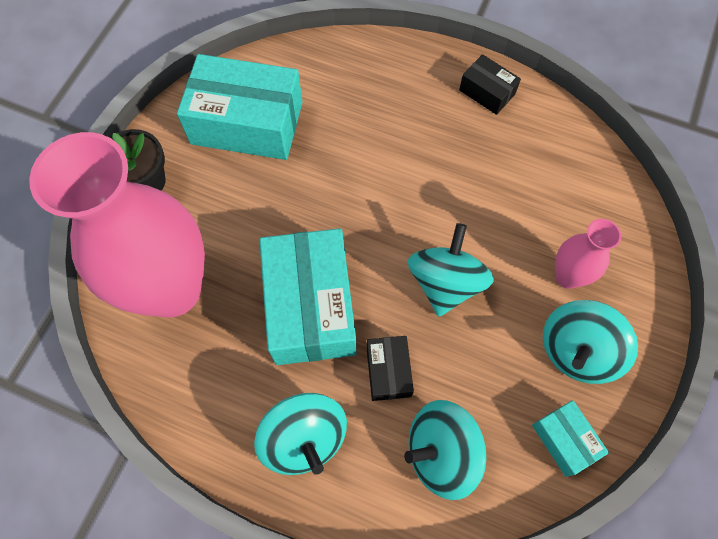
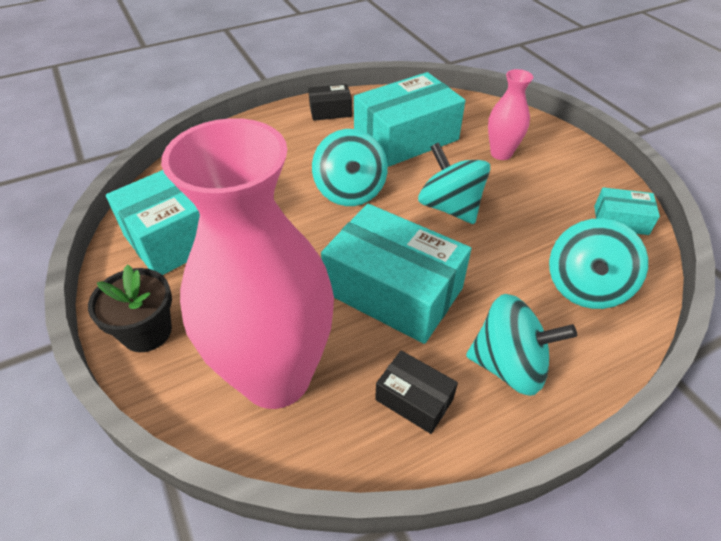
camera: 50 degrees left, 20 degrees down
(388, 371) = (493, 277): black box -> black box (414, 399)
(510, 181) = (406, 138): none -> turquoise box
(577, 351) = (558, 179): turquoise spinning top -> turquoise spinning top (350, 191)

